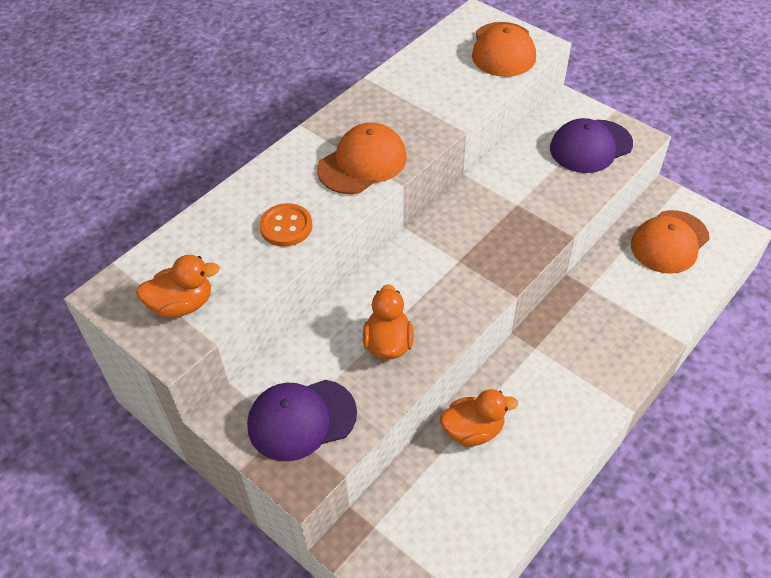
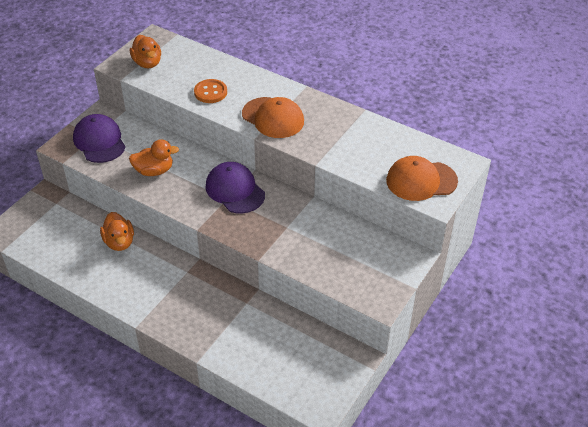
camera: 80 degrees right, 5 degrees down
(590, 146) = (361, 270): purple cap -> purple cap (235, 190)
(669, 242) = (302, 357): orange cap -> none

